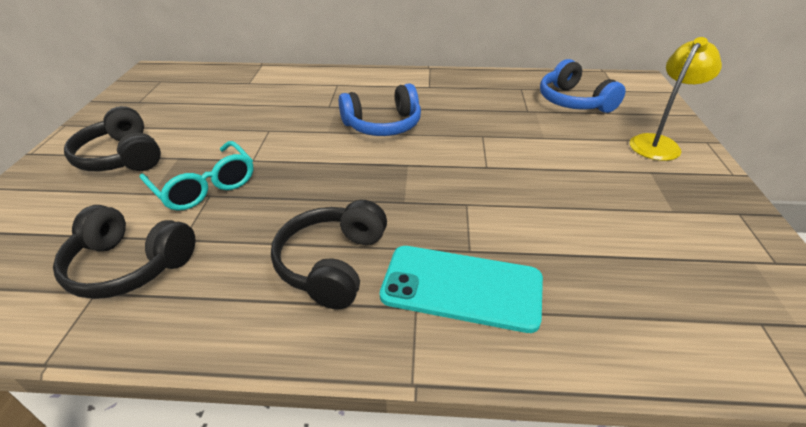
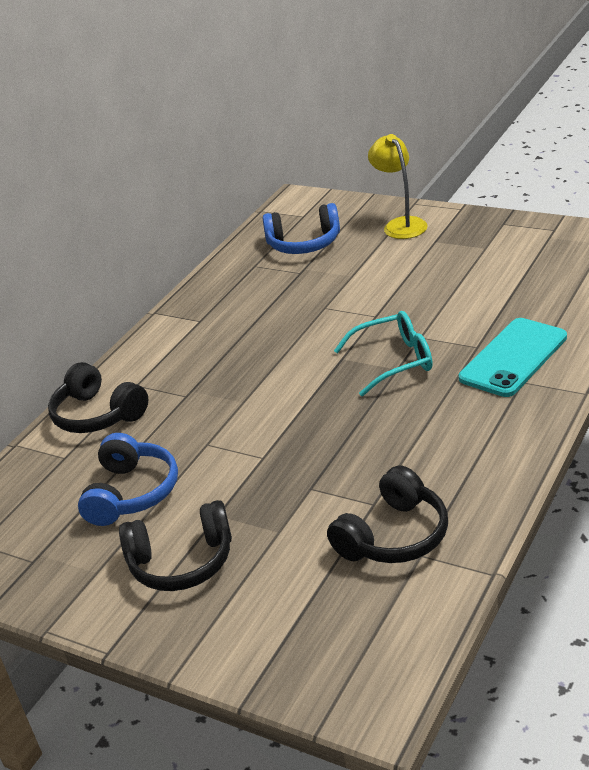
camera: 60 degrees left, 5 degrees down
(204, 186) = (291, 491): turquoise glasses -> turquoise glasses (393, 361)
(332, 264) = (455, 416): black headphones -> black headphones (98, 415)
(383, 125) = (258, 363): blue headphones -> blue headphones (132, 493)

